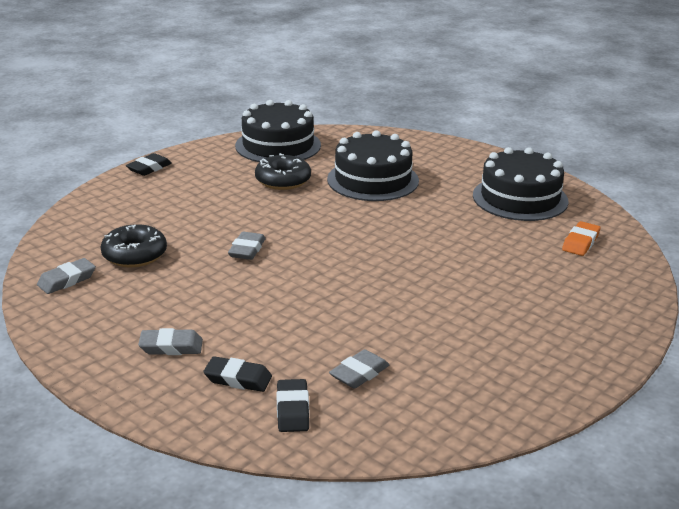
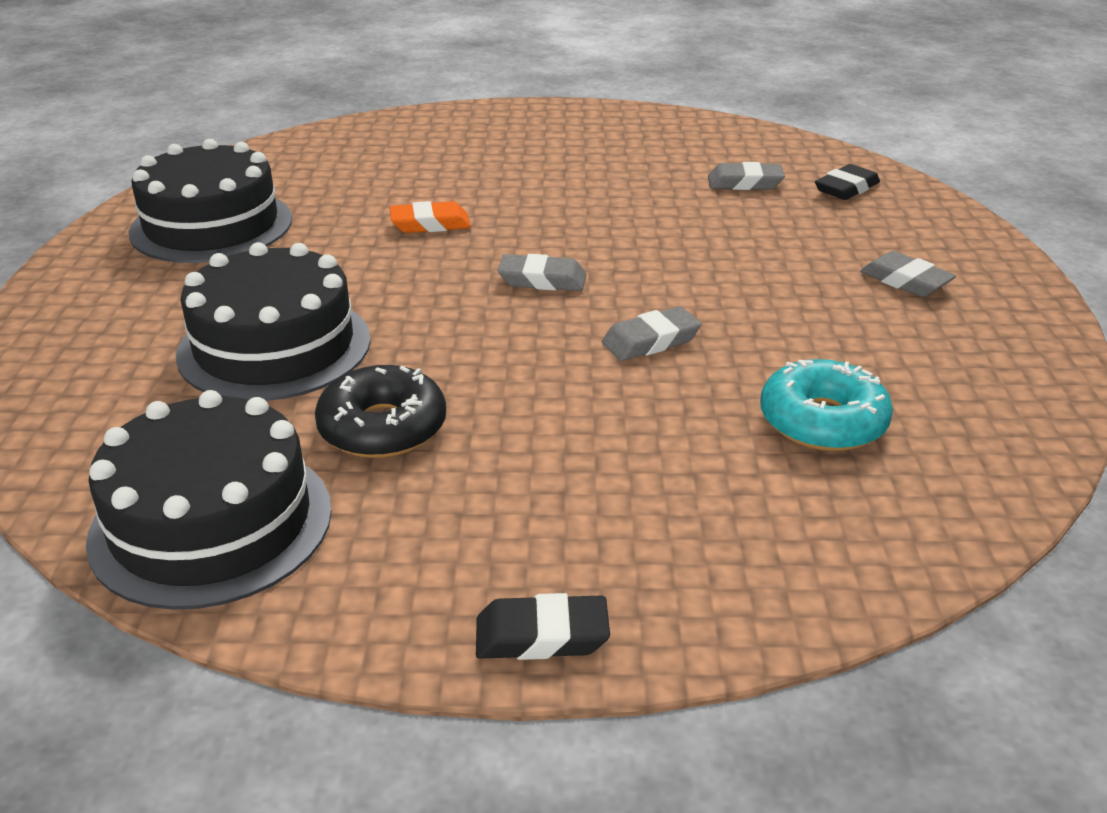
camera: 130 degrees left, 5 degrees up
(67, 280) = (974, 434): grey eraser -> grey eraser (542, 280)
(134, 255) = (822, 421): black donut -> turquoise donut
(238, 379) = (866, 226): black eraser -> none
(580, 242) = (306, 166): orange eraser -> orange eraser (430, 224)

